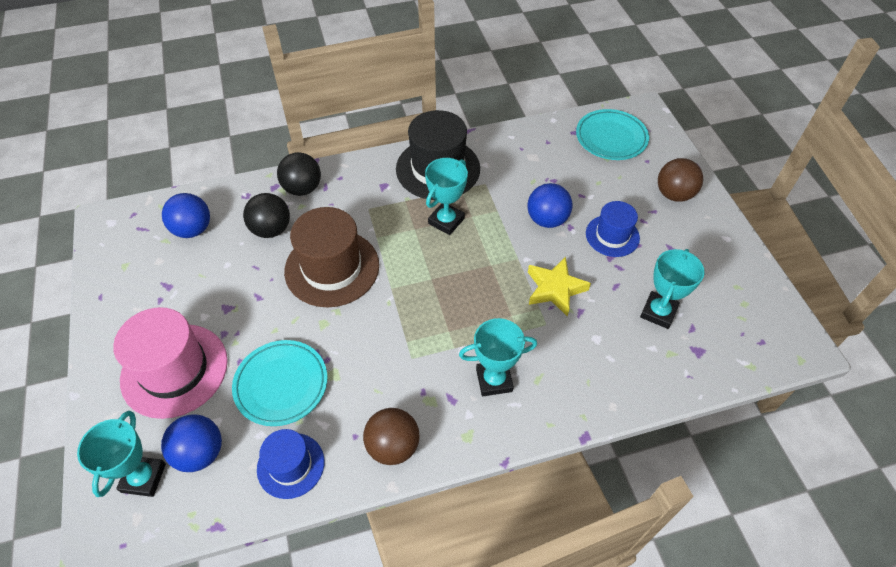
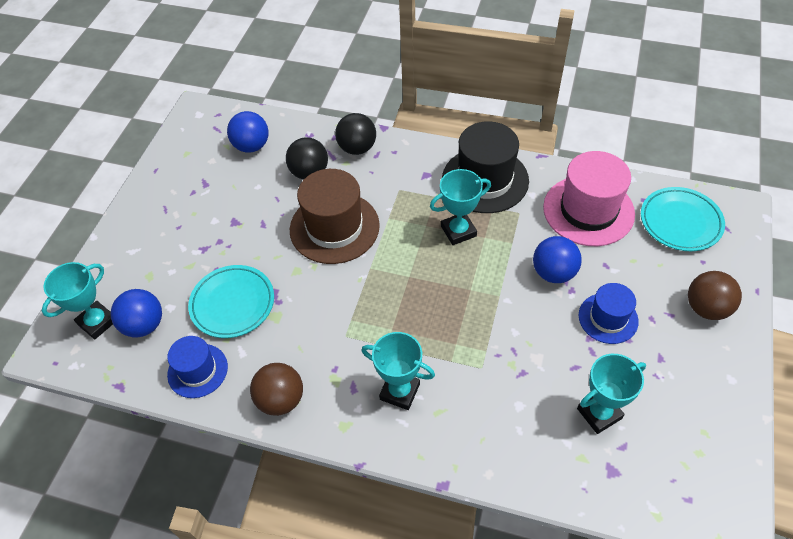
camera: 35 degrees right, 0 degrees up
(174, 370) = (168, 252): pink hat -> pink hat (588, 210)
(555, 289) = (513, 340): yellow star -> none

